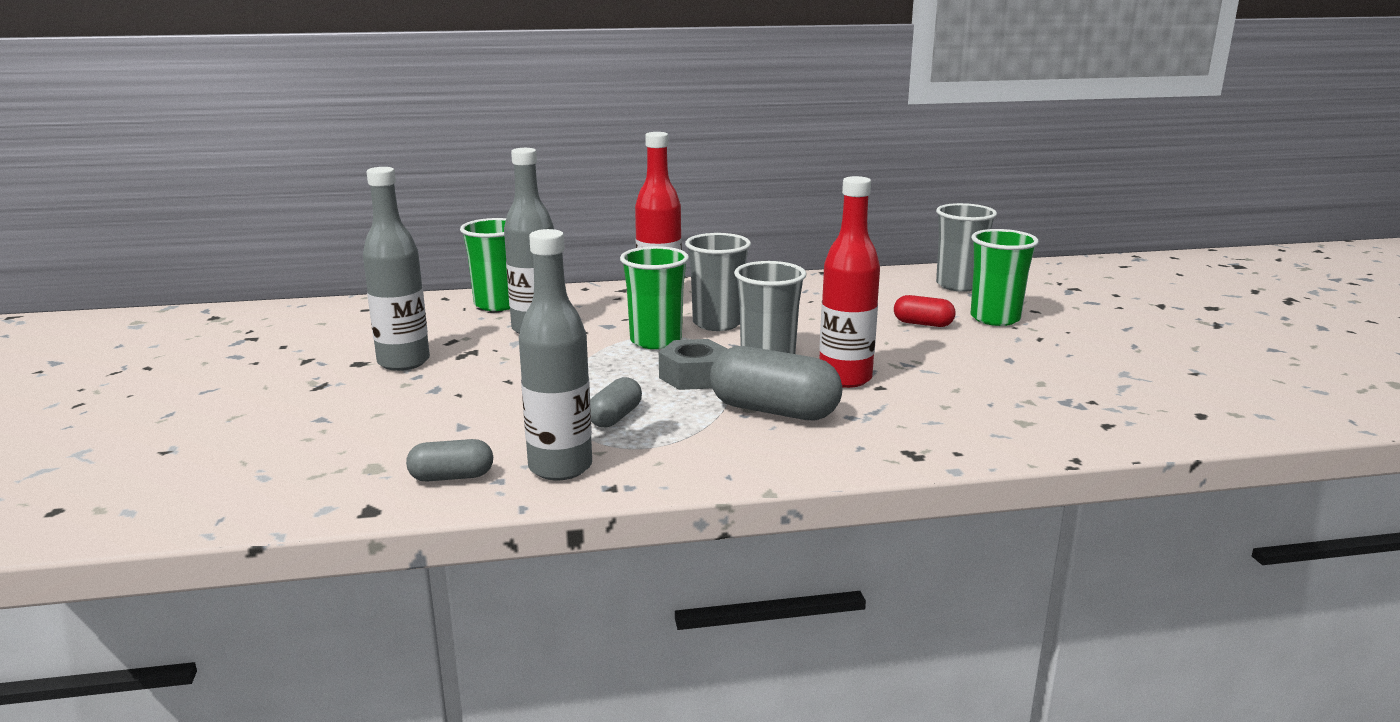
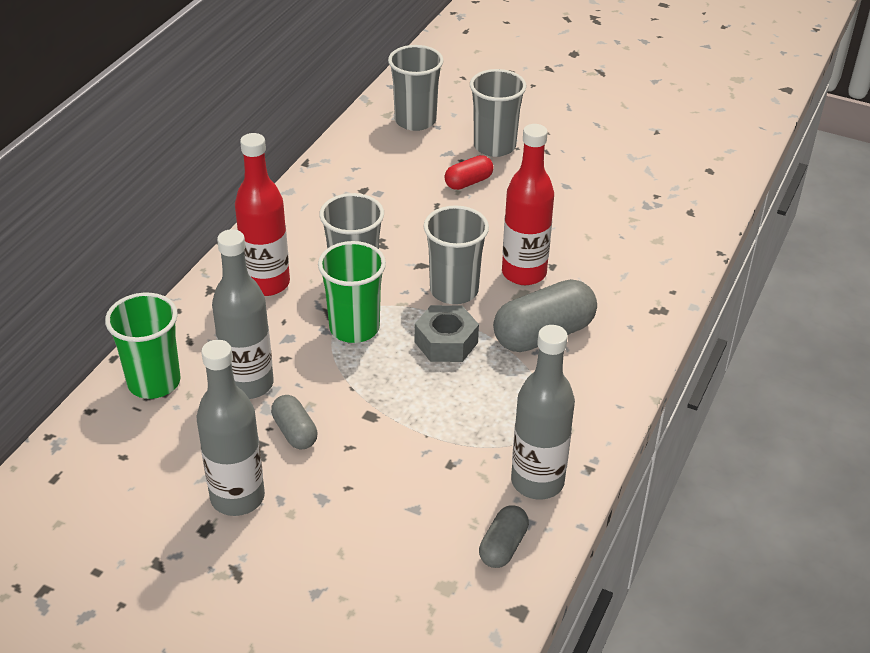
camera: 55 degrees left, 20 degrees up
(615, 417) = (480, 417): grey capsule -> grey capsule (295, 432)
(995, 318) = (494, 146): green cup -> grey cup

